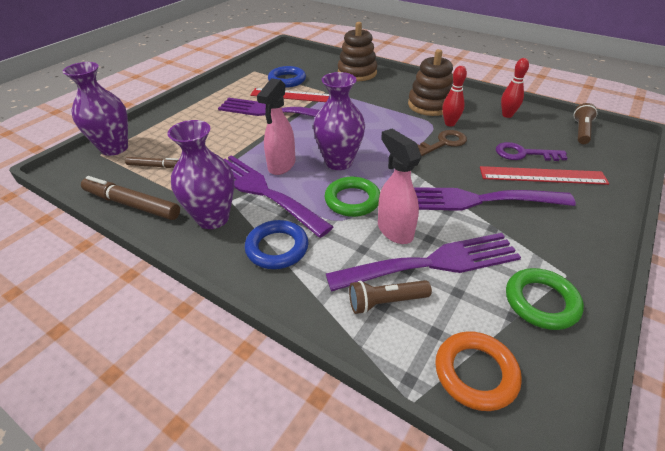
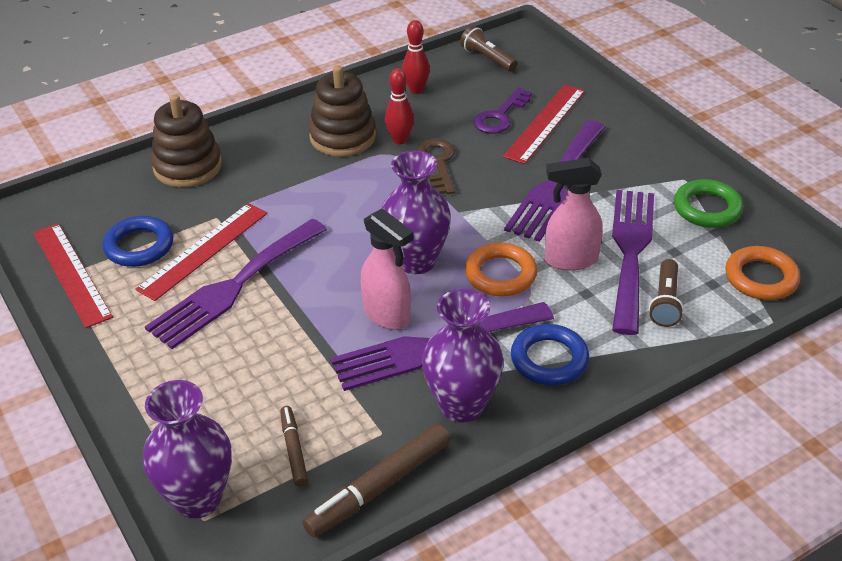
camera: 65 degrees left, 0 degrees up
(156, 166) = (294, 450): brown marker -> brown marker turned 45 degrees counterclockwise
(256, 72) = (71, 274): none -> red ruler
(352, 200) = (500, 274): green ring -> orange ring

